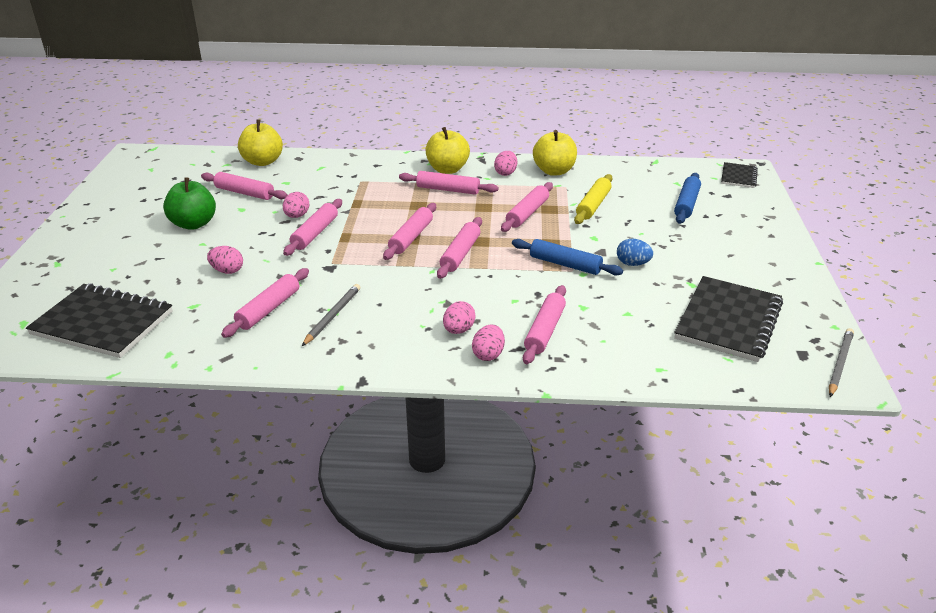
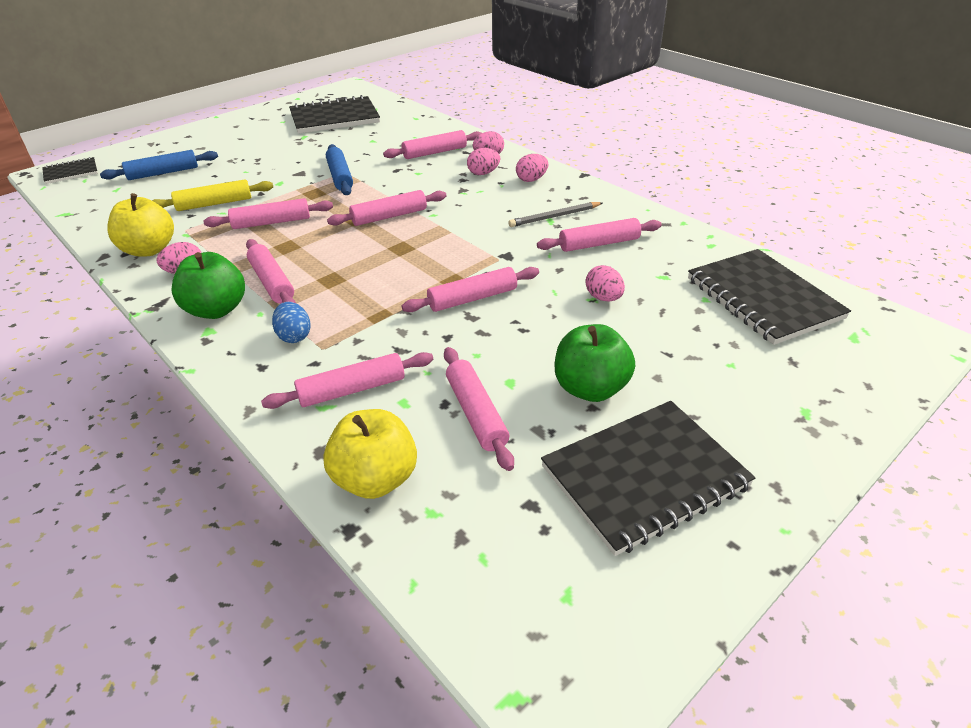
camera: 135 degrees left, 5 degrees up
(139, 206) = (644, 477): none -> black notebook
(297, 216) = (461, 332): pink egg -> pink egg (531, 179)
(411, 237) = (398, 249): pink rolling pin -> pink rolling pin (352, 390)
(447, 169) = (216, 310): yellow apple -> green apple
(632, 264) = (302, 158): blue egg -> blue egg (294, 336)
(839, 363) = (336, 90): grey pencil -> none

